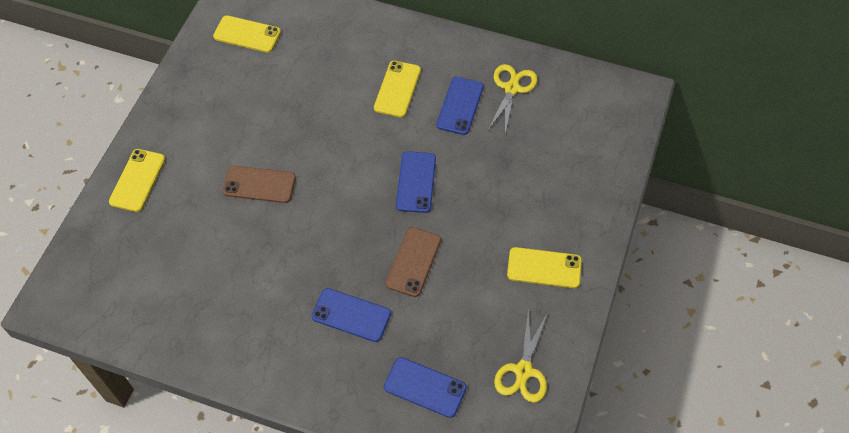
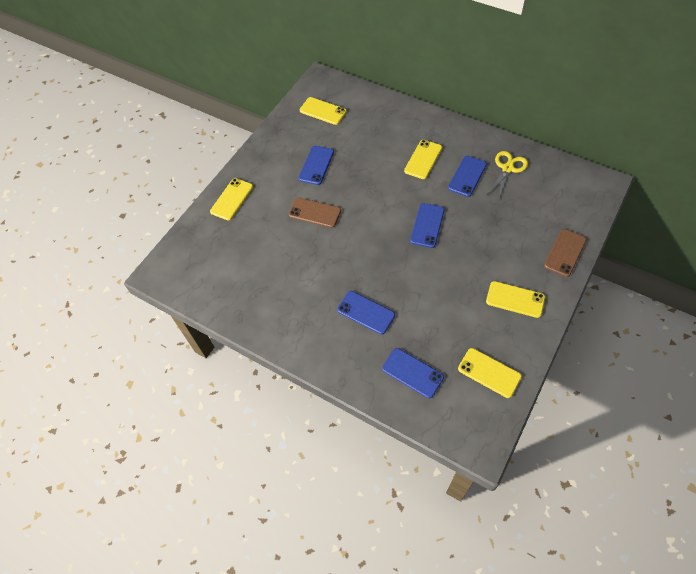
camera: 15 degrees right, 0 degrees up
(250, 115) = (316, 165): none -> blue phone
(413, 262) = (417, 281): brown phone -> brown phone (565, 253)
(523, 371) = (489, 373): yellow scissors -> yellow phone

